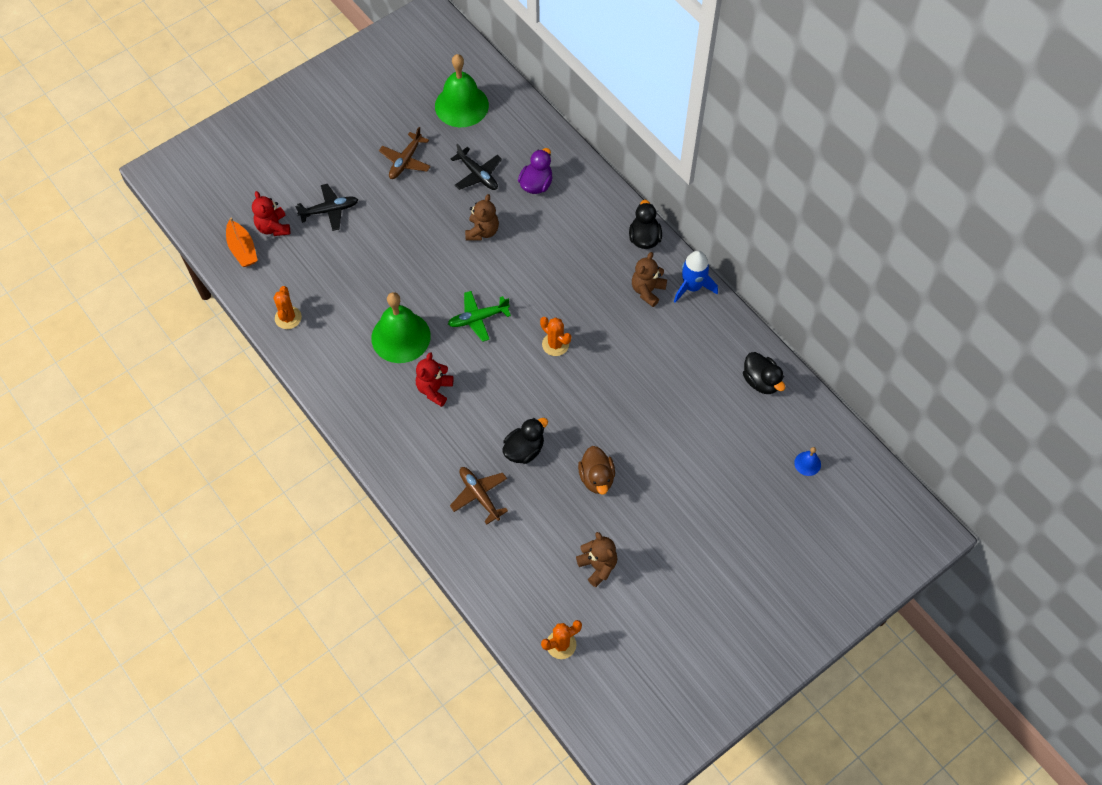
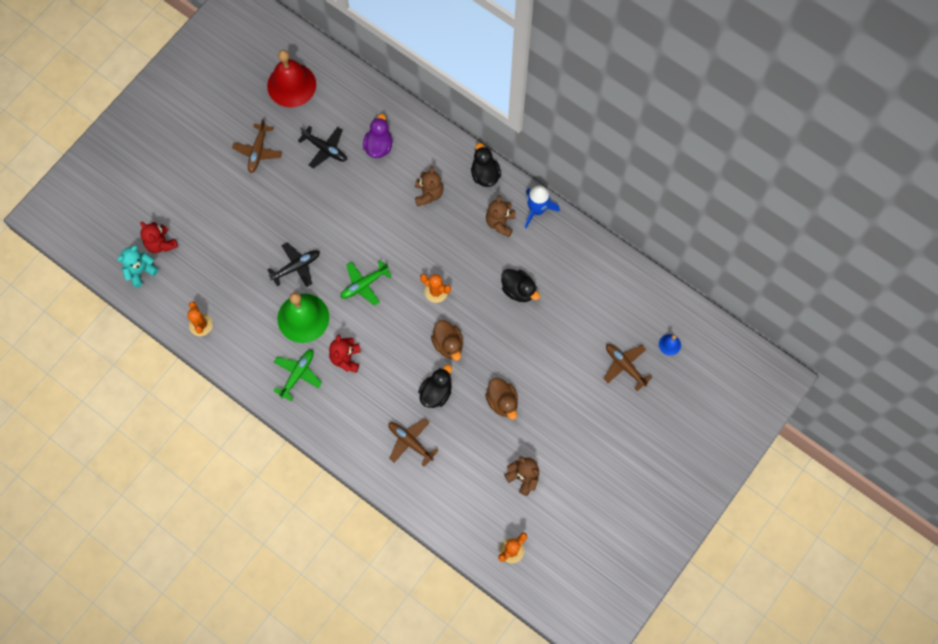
camera: 15 degrees left, 10 degrees up
(242, 249) = (140, 271): orange boat -> turquoise teddy bear
(329, 210) = (205, 215): black plane -> black plane (296, 267)
(376, 393) = (298, 374): none -> green plane
(461, 105) = (291, 85): green bell -> red bell
(482, 231) = (344, 202): brown teddy bear -> brown teddy bear (428, 194)
(553, 402) = (448, 344): none -> brown duck
(749, 474) = (625, 366): none -> brown plane
(761, 381) = (615, 281): black duck -> black duck (518, 290)

